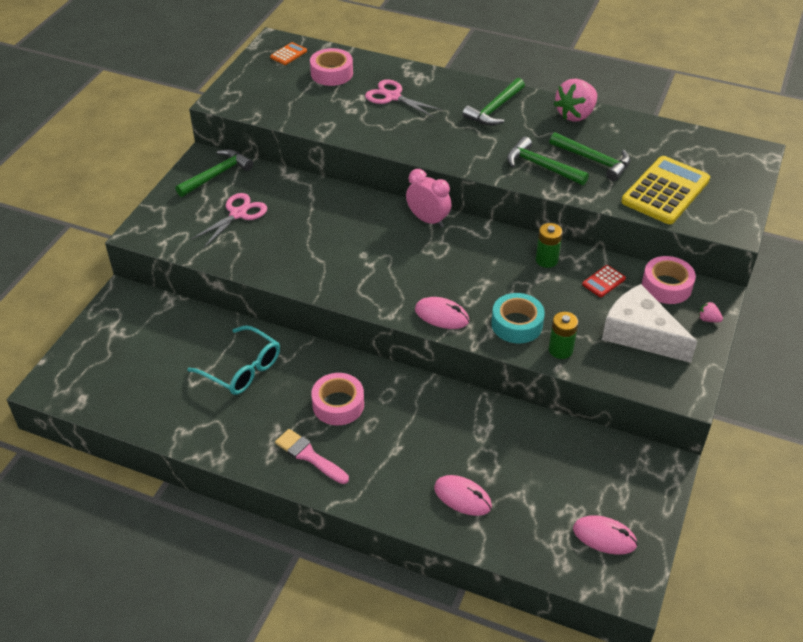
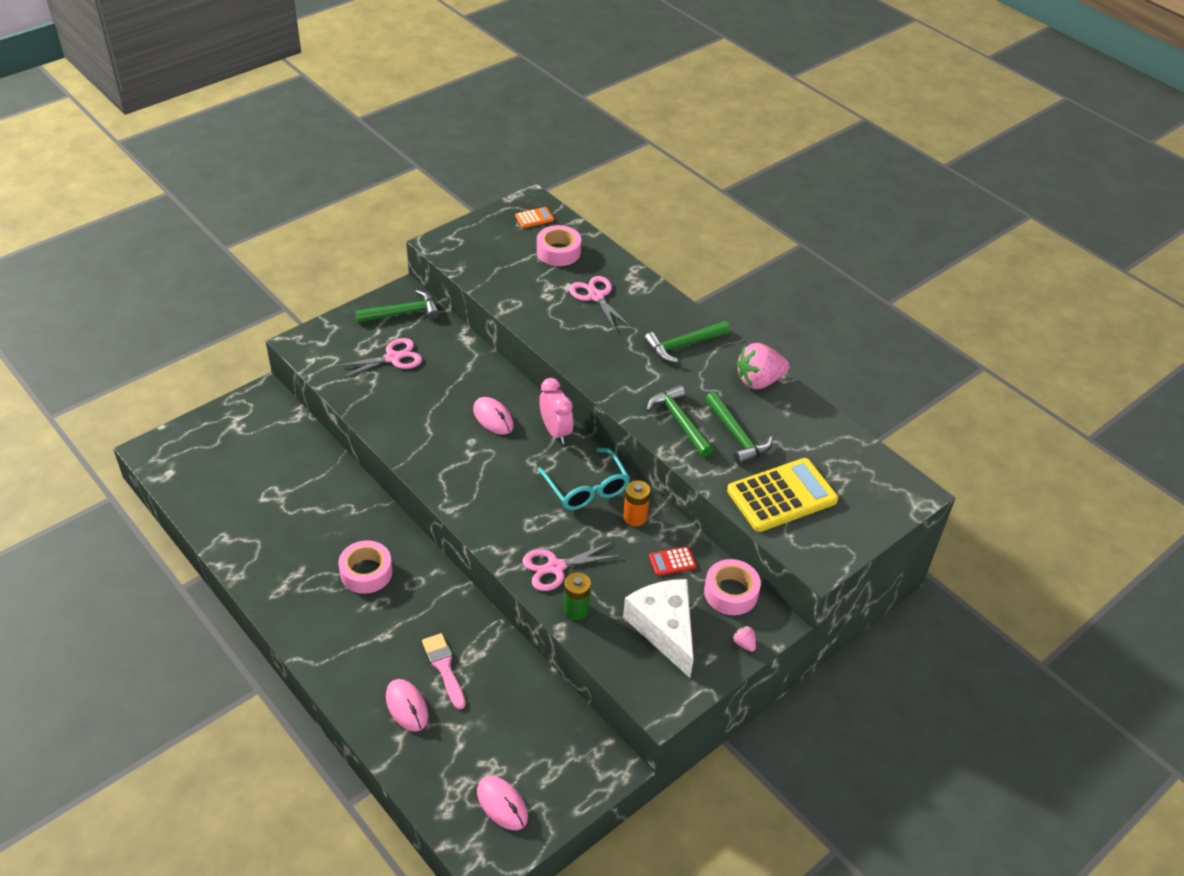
camera: 25 degrees right, 0 degrees up
(242, 369) = (311, 503): turquoise glasses -> turquoise glasses (586, 488)
(309, 456) = (308, 607): pink brush -> pink brush (444, 667)
(441, 315) = (494, 529): pink mouse -> pink mouse (493, 418)
(517, 324) = (555, 567): turquoise tape -> pink scissors
(546, 260) = (635, 517): green battery -> orange battery

